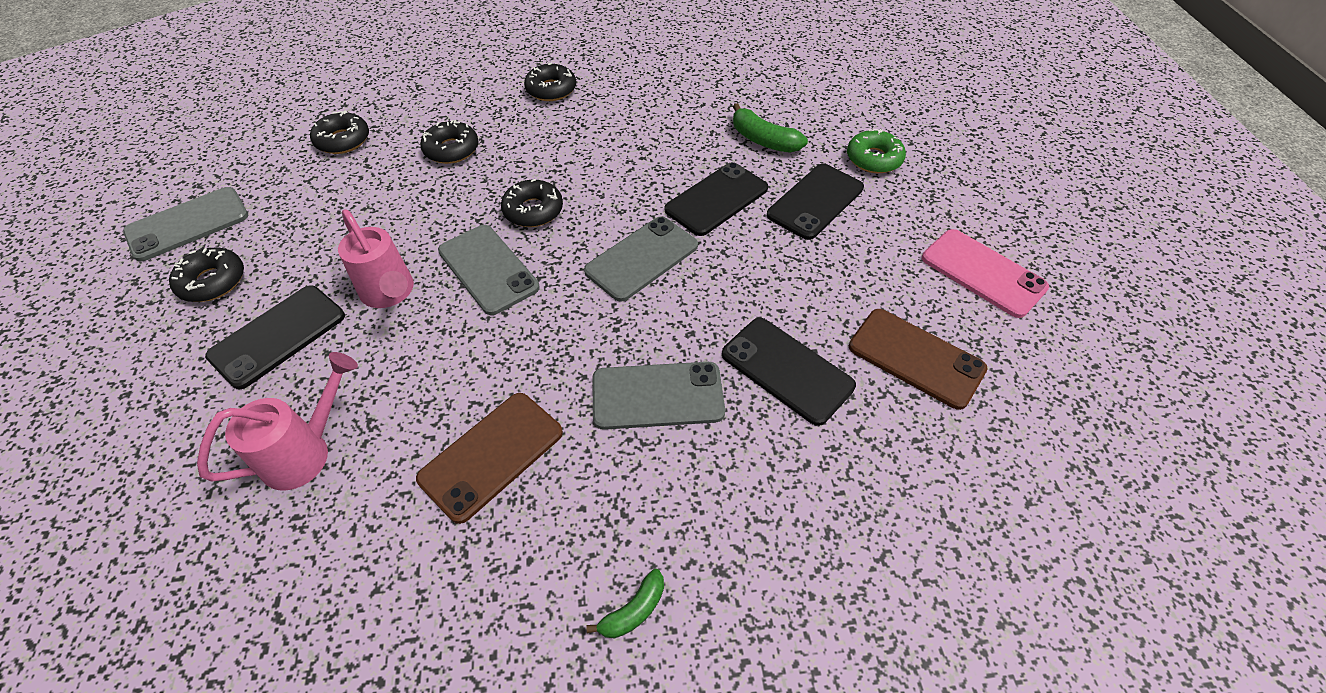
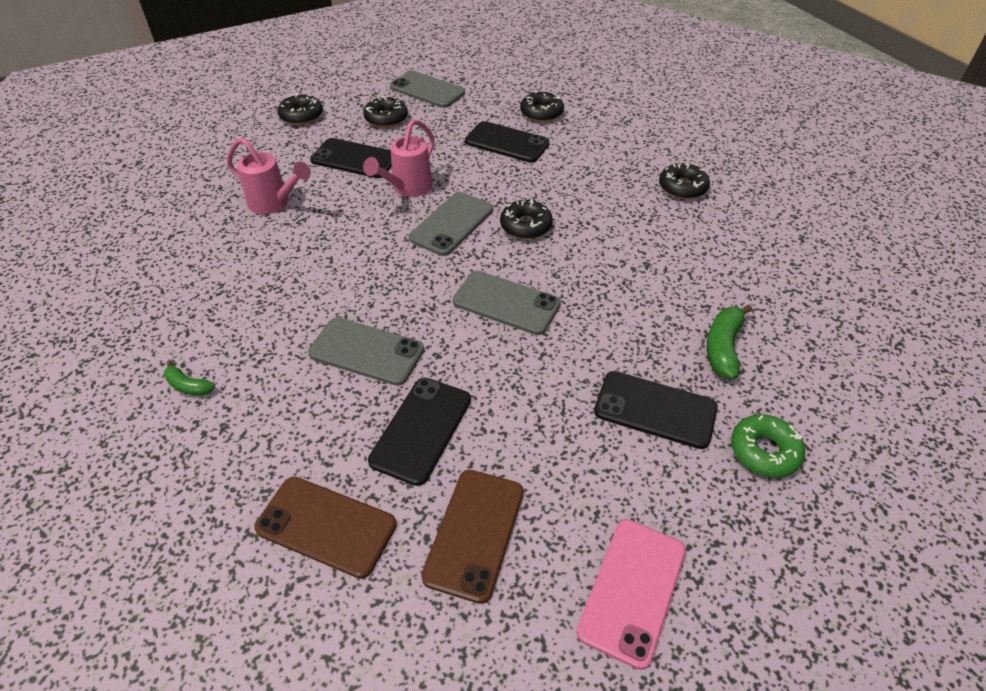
camera: 70 degrees right, 5 degrees down
(451, 149) = (566, 163): black donut -> black donut (301, 116)
(492, 455) = (290, 281): brown phone -> brown phone (326, 526)
(657, 395) = (366, 351): grey phone -> grey phone turned 45 degrees counterclockwise
(716, 199) = (610, 332): black phone -> black phone (507, 142)

